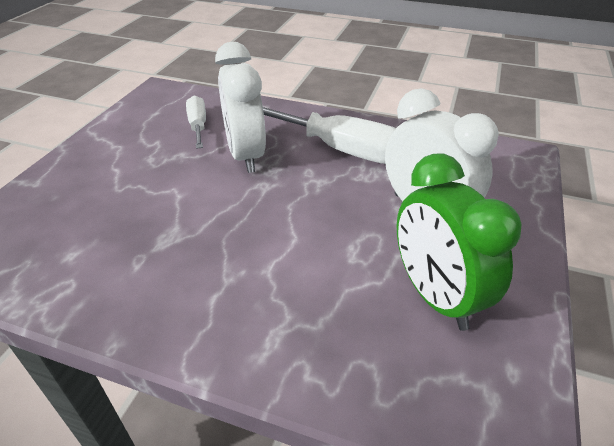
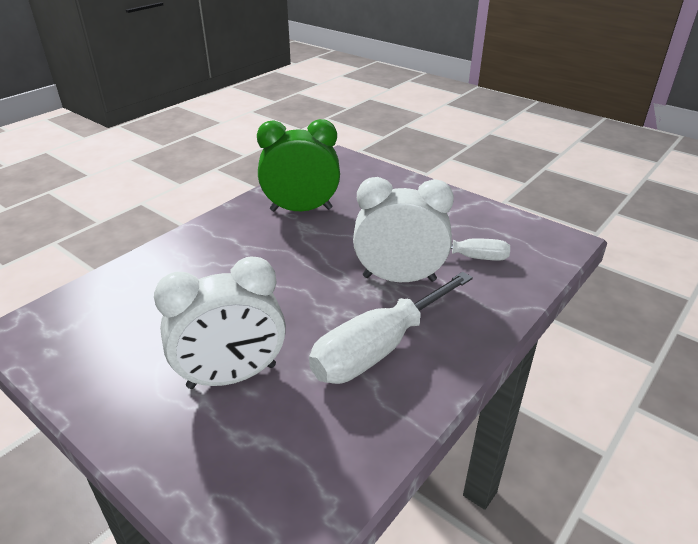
camera: 110 degrees right, 5 degrees down
(435, 296) = (140, 339): green clock -> green clock (301, 209)

